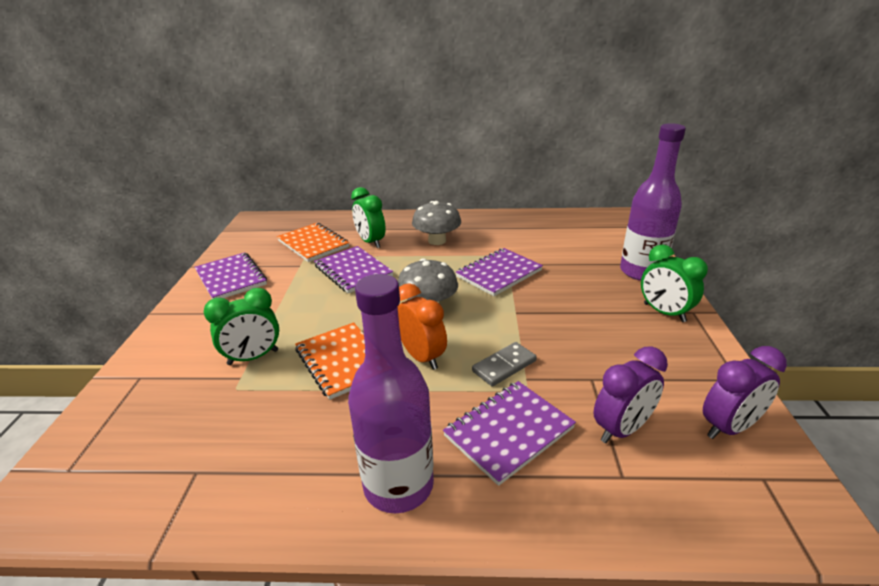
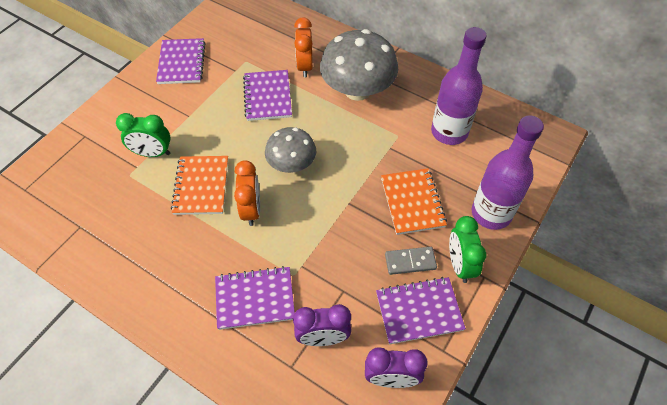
camera: 30 degrees right, 25 degrees up
(313, 244) = (261, 48): orange notebook -> orange notebook (412, 202)
(371, 242) = (305, 66): green clock -> orange clock
(398, 485) = (169, 296): purple bottle -> purple bottle (449, 132)
(437, 241) = (357, 90): grey mushroom -> grey mushroom, size x1.64
(498, 273) = (372, 155): purple notebook -> purple notebook (419, 311)
(504, 366) = (296, 247): grey domino -> grey domino (410, 262)

